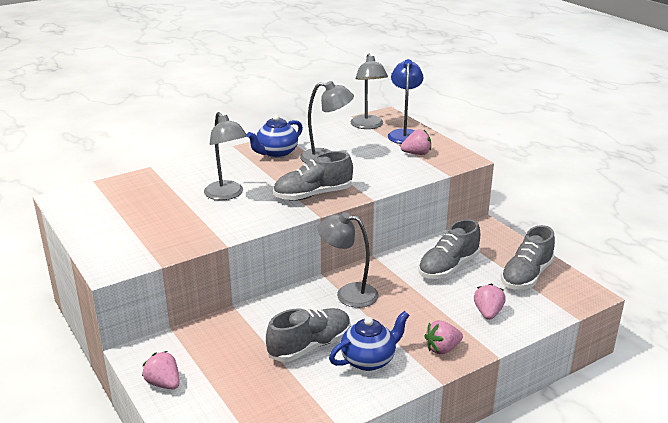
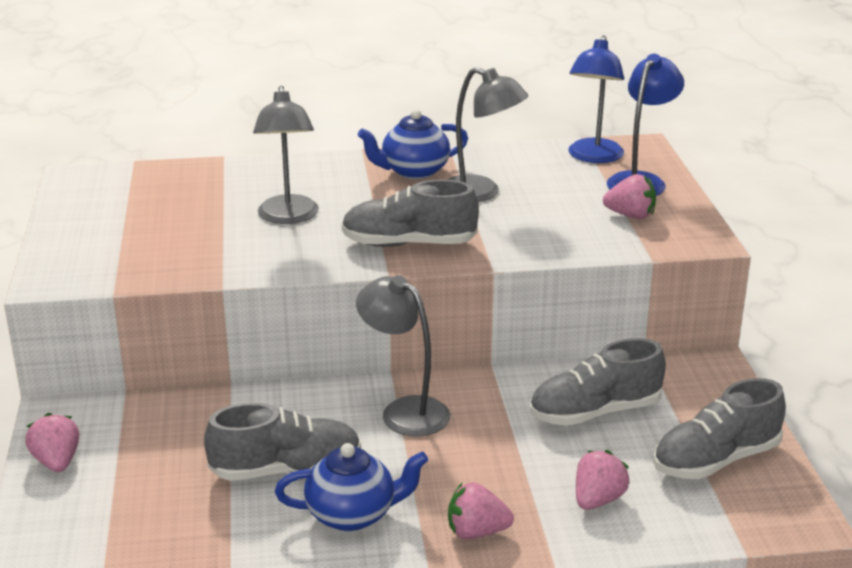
camera: 25 degrees right, 0 degrees up
(368, 126) = (593, 157): grey lamp -> blue lamp

